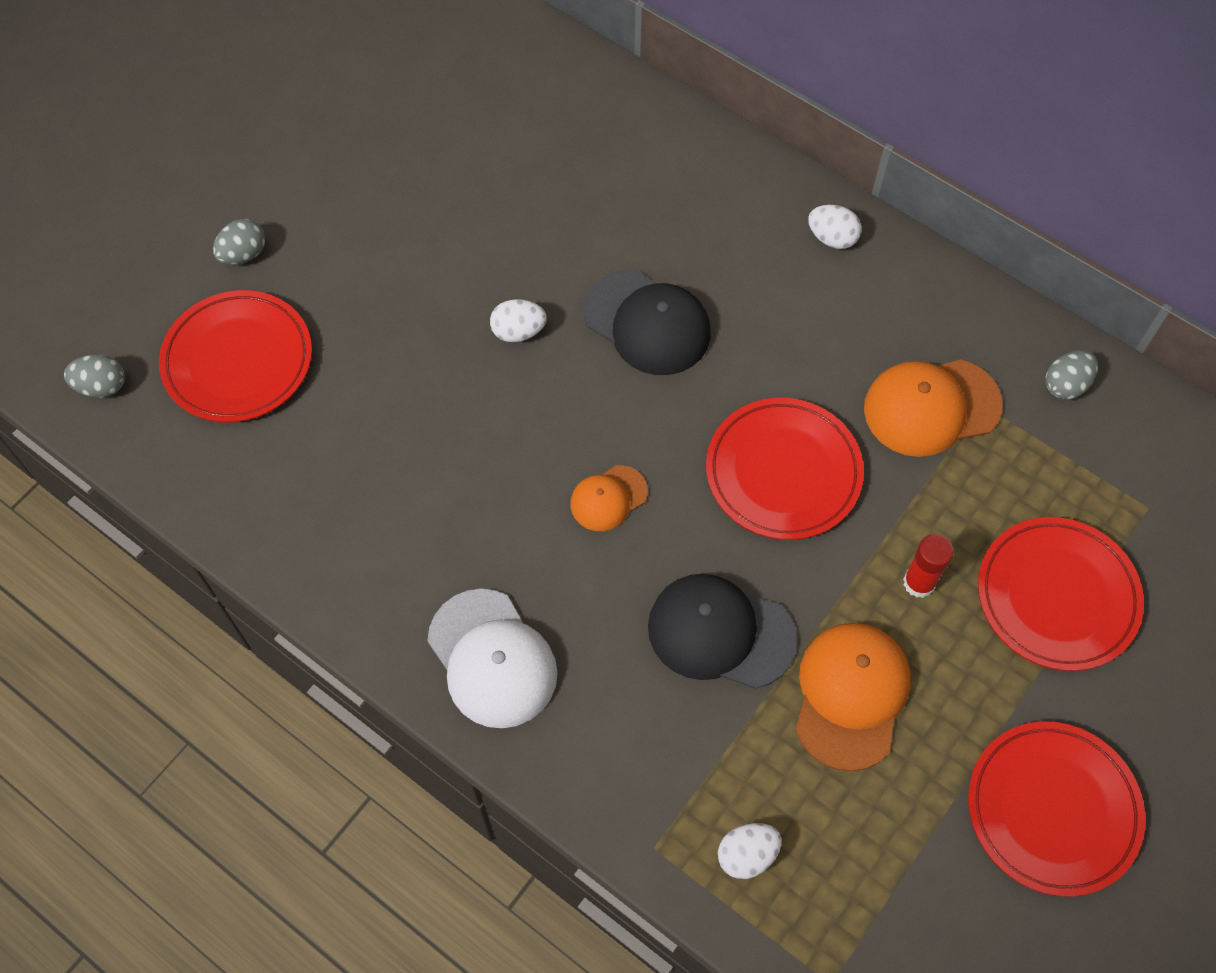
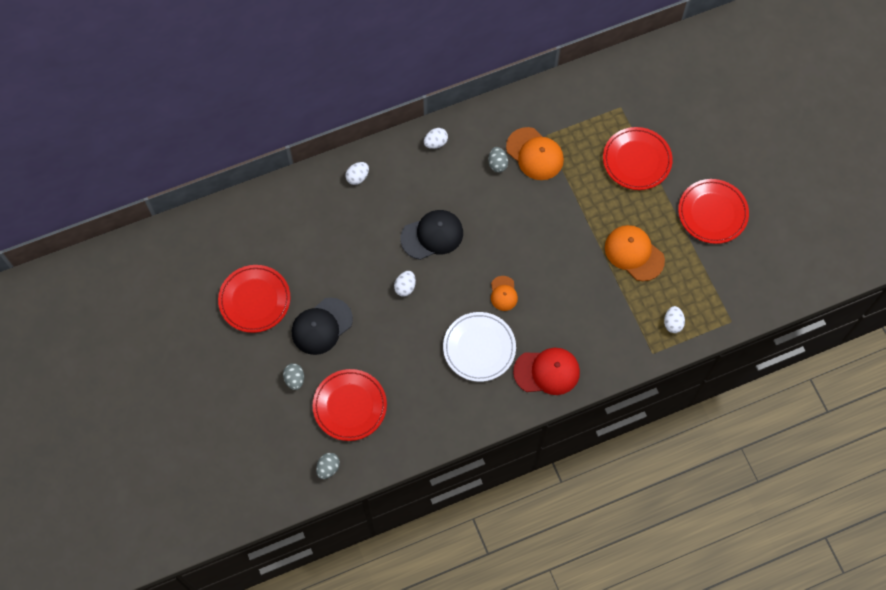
camera: 60 degrees left, 5 degrees up
(471, 512) = (479, 348): none -> white plate
(492, 659) = (547, 372): white cap -> red cap
(680, 157) = (357, 177): none -> white egg
(720, 633) = (583, 284): black cap -> black cap (321, 326)
(783, 472) = (530, 223): red plate -> red plate (255, 300)
(919, 583) = (604, 203): red glue stick -> none
(931, 407) = (535, 154): orange cap -> orange cap turned 60 degrees counterclockwise
(1065, 385) = (554, 101): grey egg -> grey egg (497, 164)

